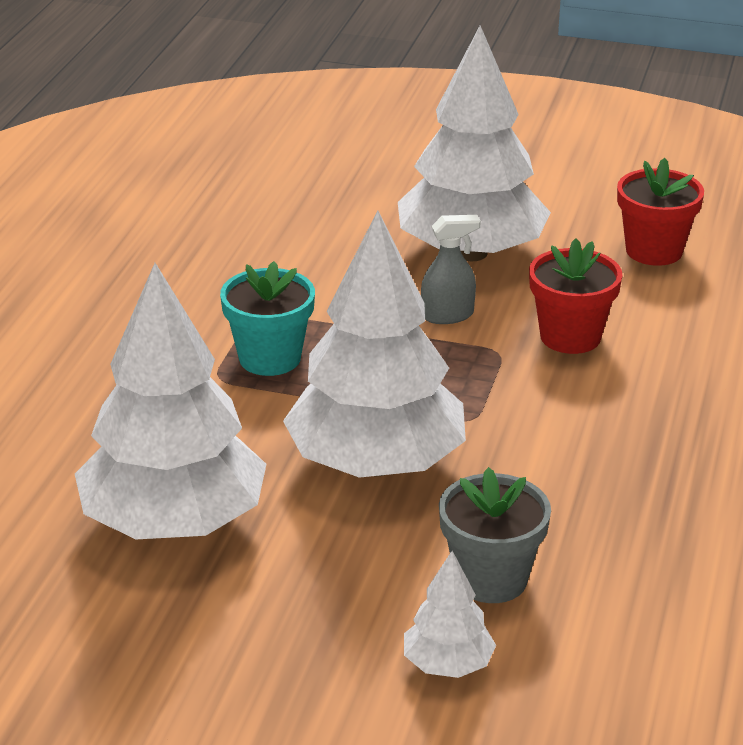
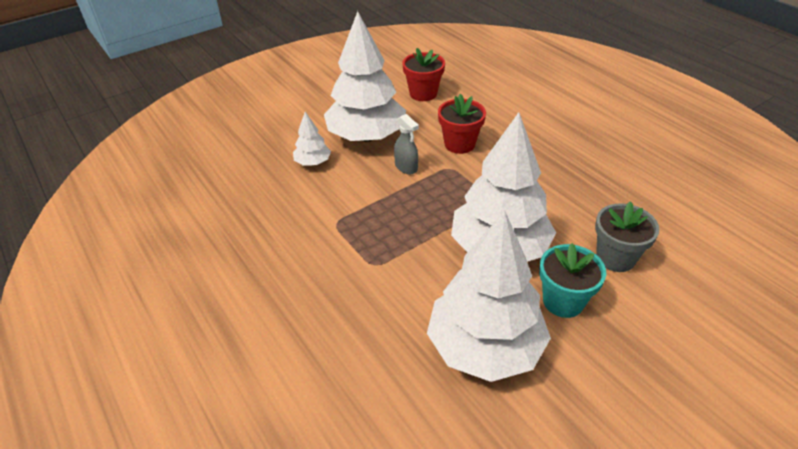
camera: 50 degrees left, 10 degrees up
(269, 358) = (378, 238): turquoise flower pot -> turquoise flower pot (563, 301)
(448, 315) = (406, 167): grey spray bottle -> grey spray bottle turned 120 degrees clockwise
(448, 665) = (670, 304): white tree -> white tree (313, 162)

